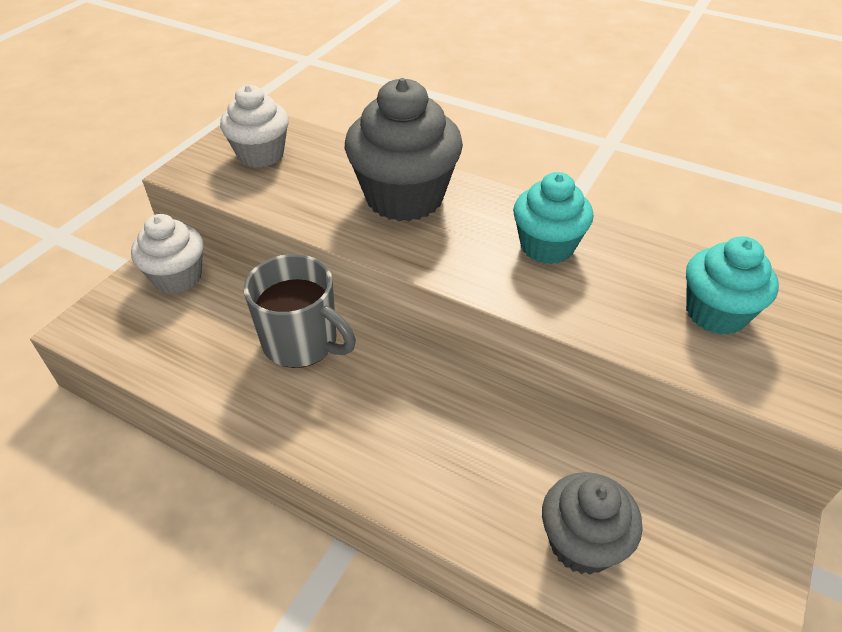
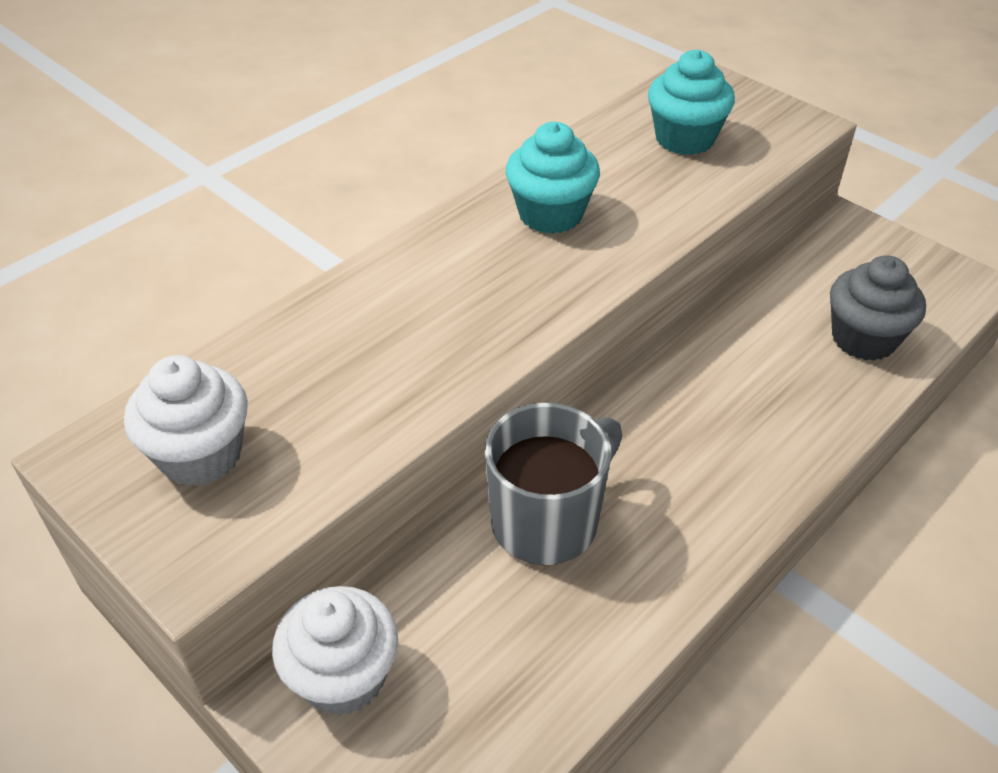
camera: 75 degrees left, 0 degrees up
(404, 197) = (402, 309): grey cupcake -> none

